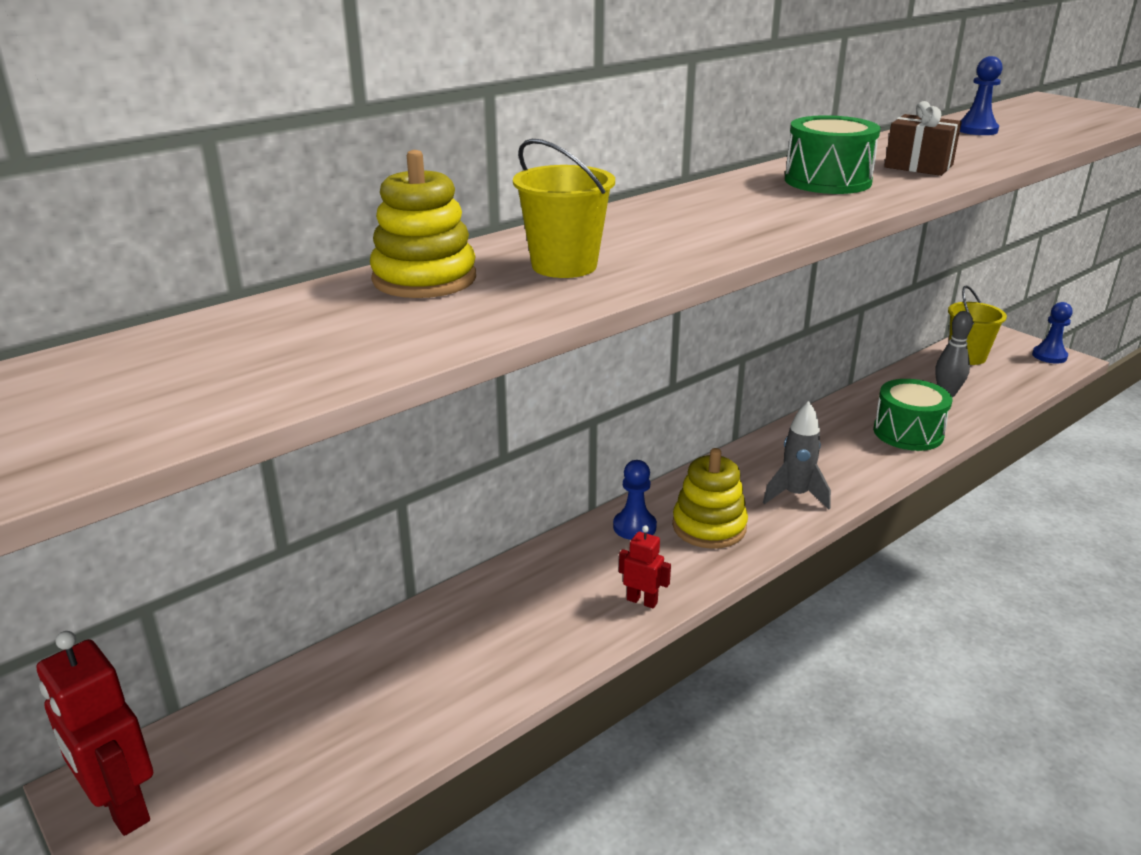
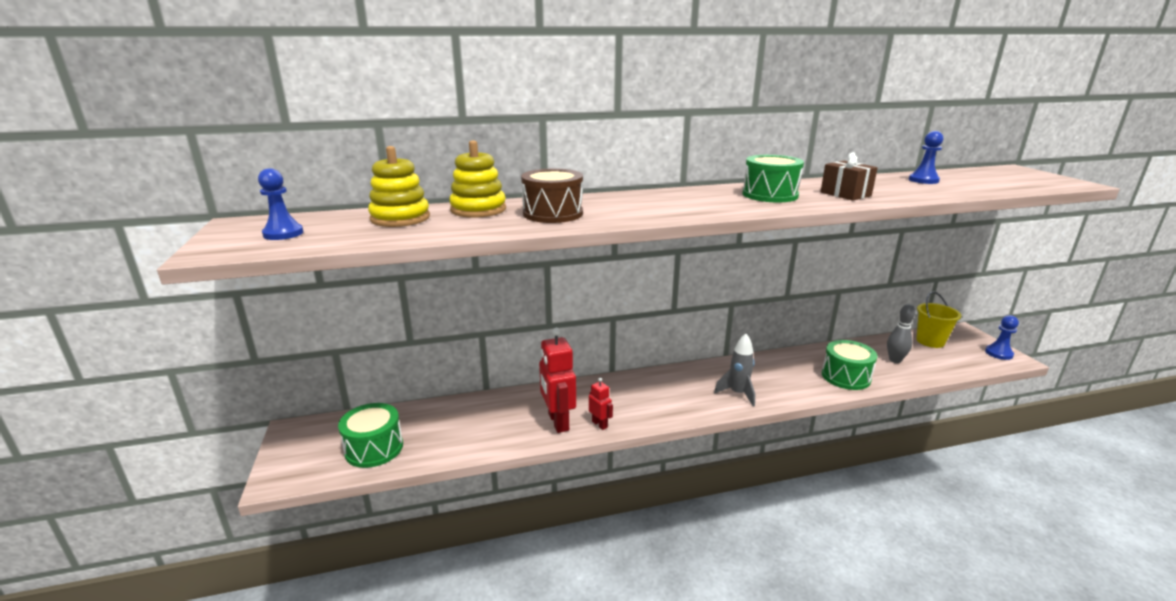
camera: 25 degrees right, 5 degrees down
(121, 807) = (296, 441): red robot -> red robot (558, 422)
(294, 766) = (374, 448): none -> green drum
(564, 266) = (553, 213): yellow bucket -> brown drum
(634, 527) = (627, 386): blue pawn -> blue pawn (283, 234)
(709, 527) = (670, 397): yellow stacking toy -> yellow stacking toy (400, 218)

